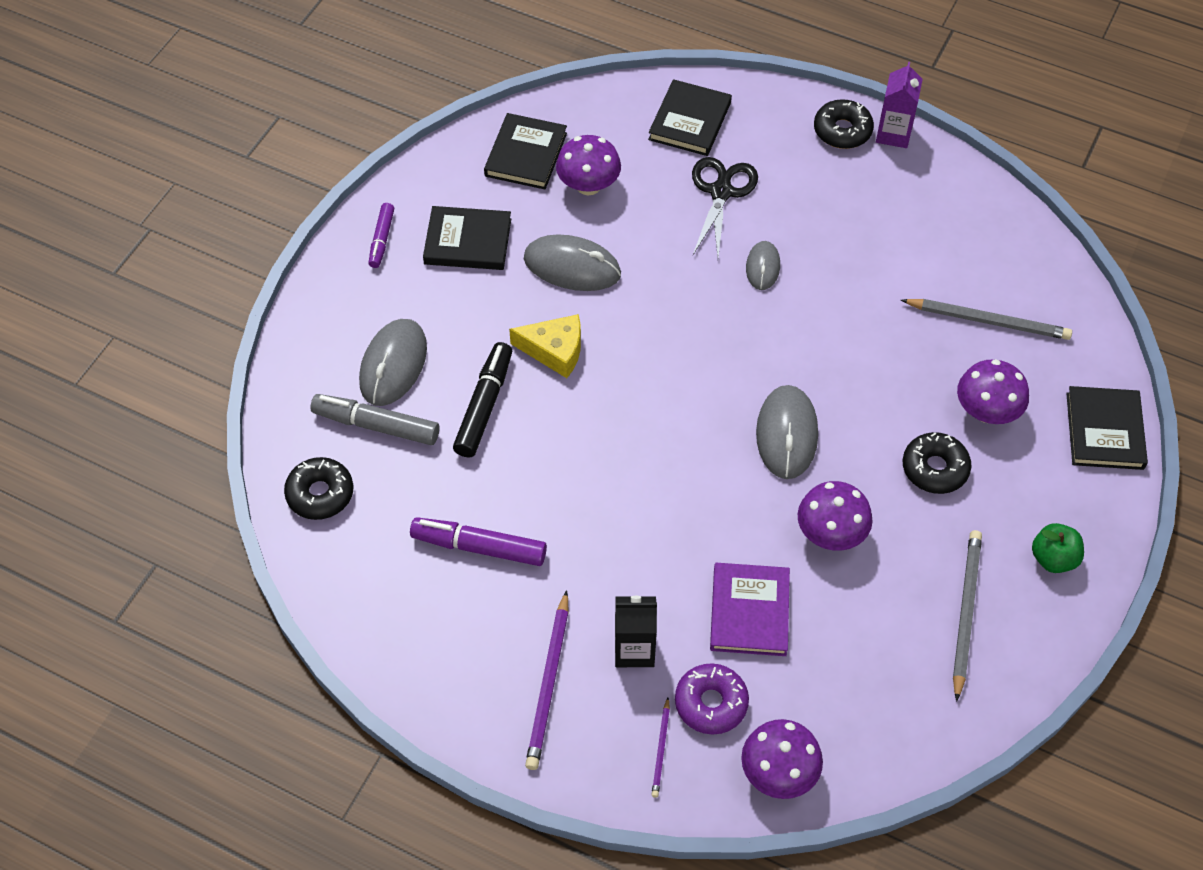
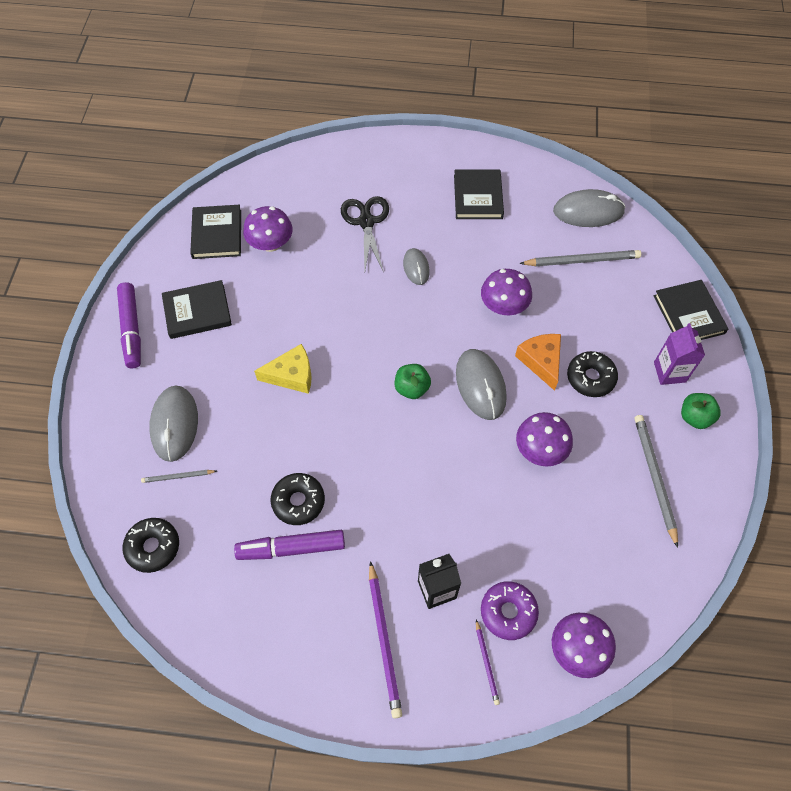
camera: 20 degrees left, 5 degrees up
(376, 425) = (178, 477): grey marker -> grey pencil
(381, 239) = (131, 329): purple marker -> purple marker, size x1.62
(484, 405) = (255, 434): black marker -> none
(572, 266) = (281, 307): grey mouse -> grey mouse (588, 211)
(690, 121) = (325, 177): black book -> black book (478, 197)
(697, 411) = (412, 388): none -> green apple
(749, 612) = (507, 530): purple book -> none
(842, 131) = (432, 155): black donut -> black donut (298, 501)
(878, 429) = (541, 361): none -> orange cheese
(893, 134) = (467, 148): purple carton -> purple carton (669, 372)
(986, 411) = (607, 325): purple mushroom -> purple mushroom (503, 306)

